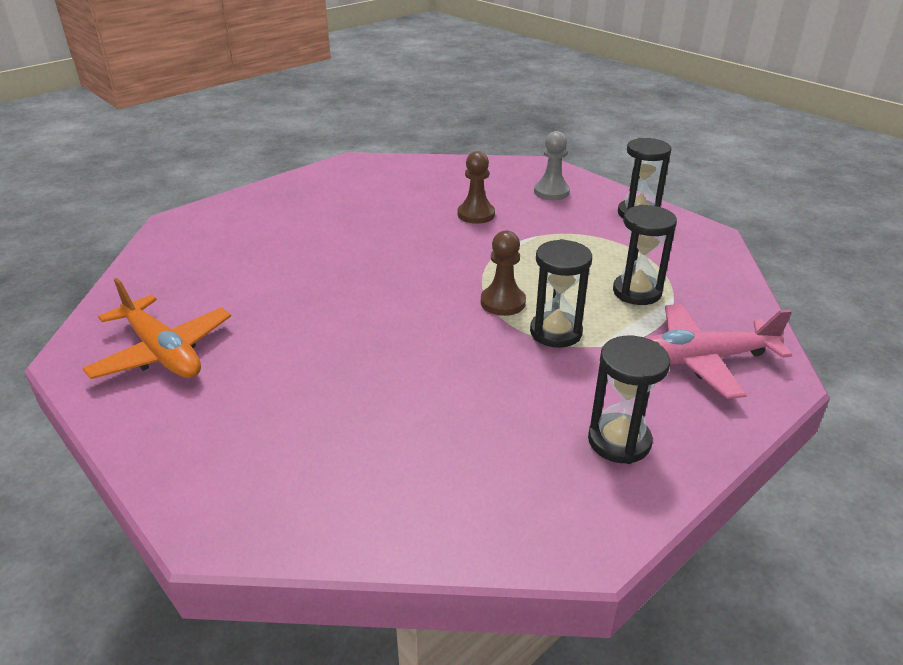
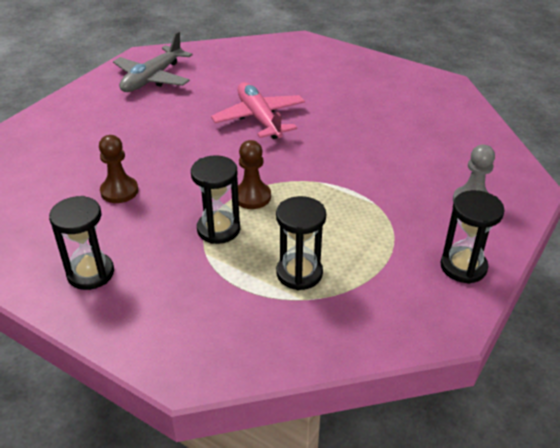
camera: 75 degrees right, 5 degrees up
(163, 352) = (152, 78): orange plane -> grey plane
(476, 214) = (392, 162): brown pawn -> brown pawn (119, 191)
(701, 360) = (201, 319): pink plane -> pink plane (259, 118)

